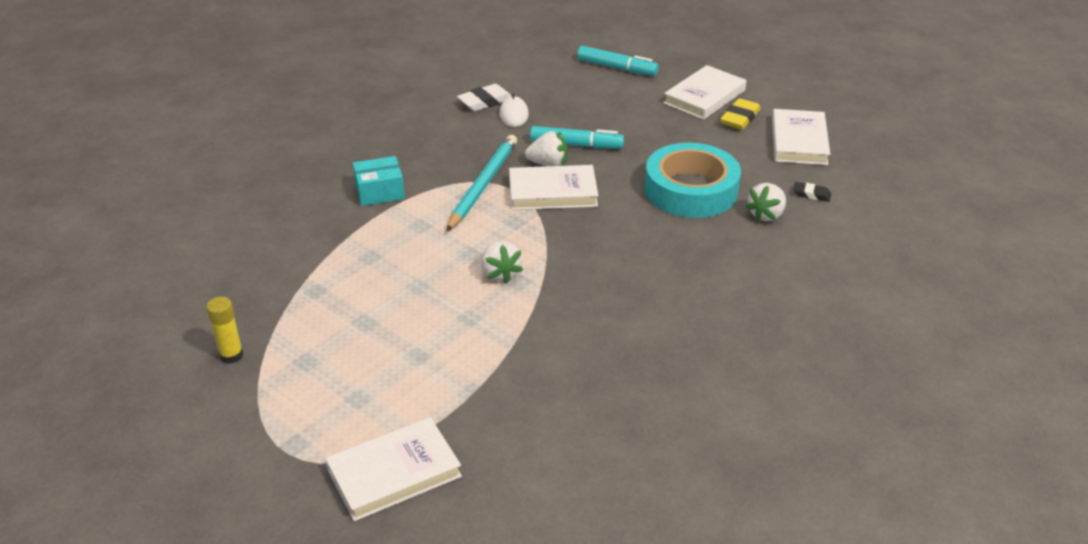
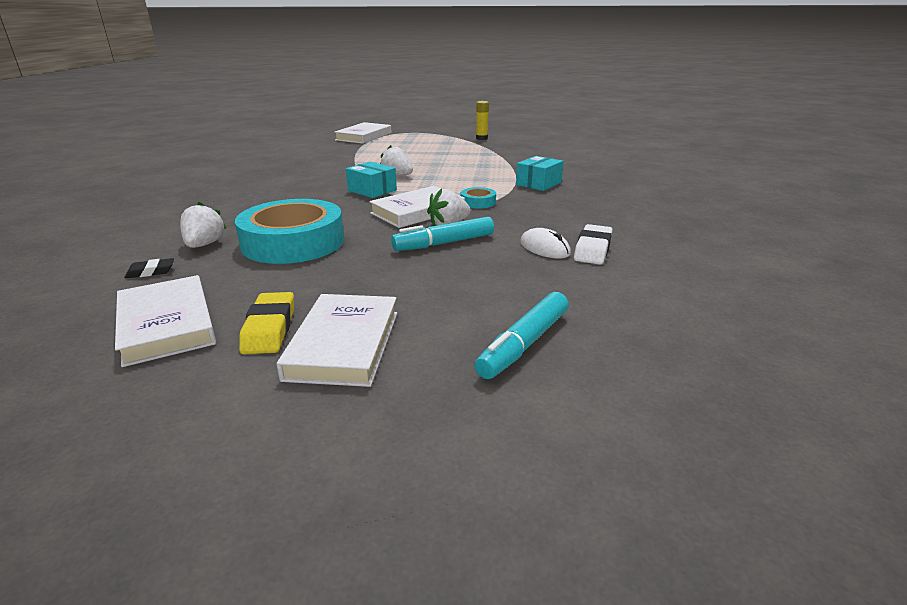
camera: 145 degrees right, 10 degrees down
(483, 185) = (478, 202): turquoise pencil -> turquoise tape
(559, 250) = (372, 190): none -> turquoise box
(616, 68) = (524, 344): turquoise marker -> turquoise marker turned 45 degrees counterclockwise

